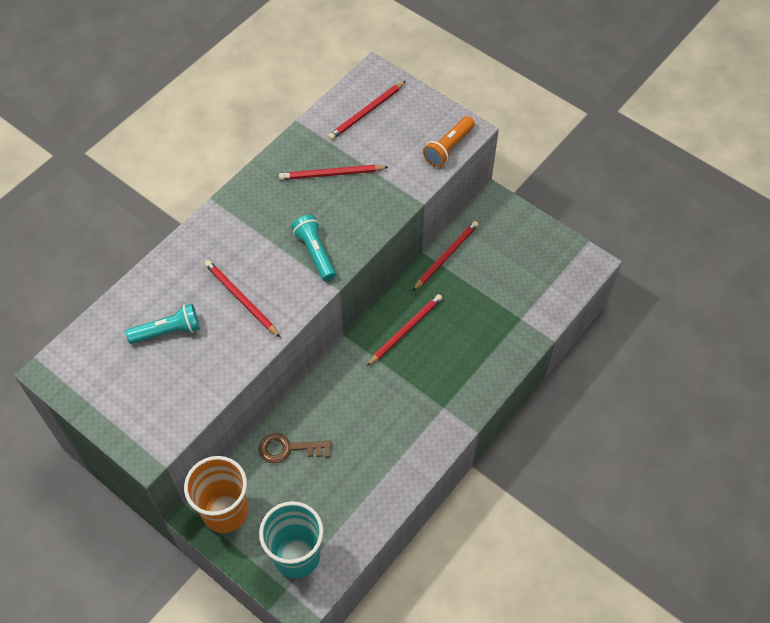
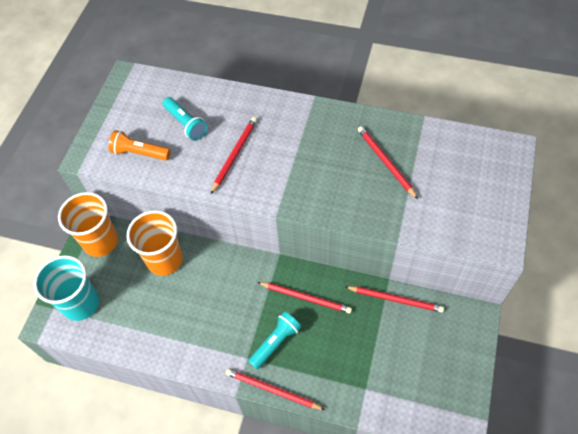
camera: 70 degrees right, 0 degrees up
(288, 449) = (165, 260): brown key -> orange cup
(315, 253) = (302, 184): turquoise flashlight -> turquoise flashlight (276, 342)
(366, 112) = (466, 159): red pencil -> red pencil (272, 390)
(448, 148) = (471, 237): orange flashlight -> orange flashlight (140, 153)

